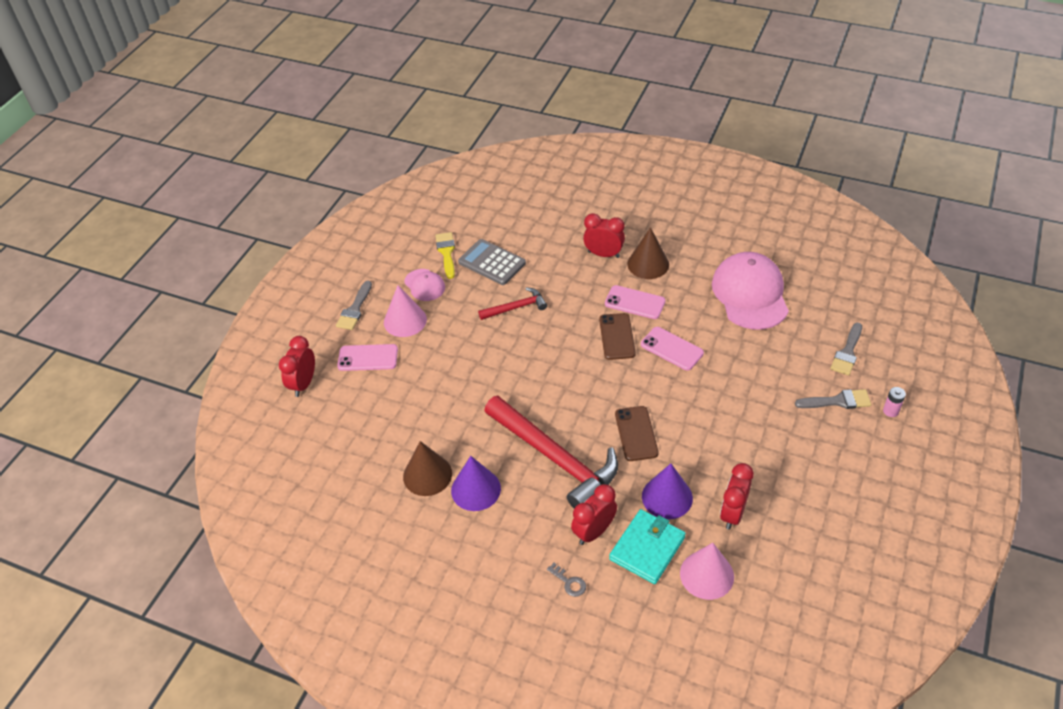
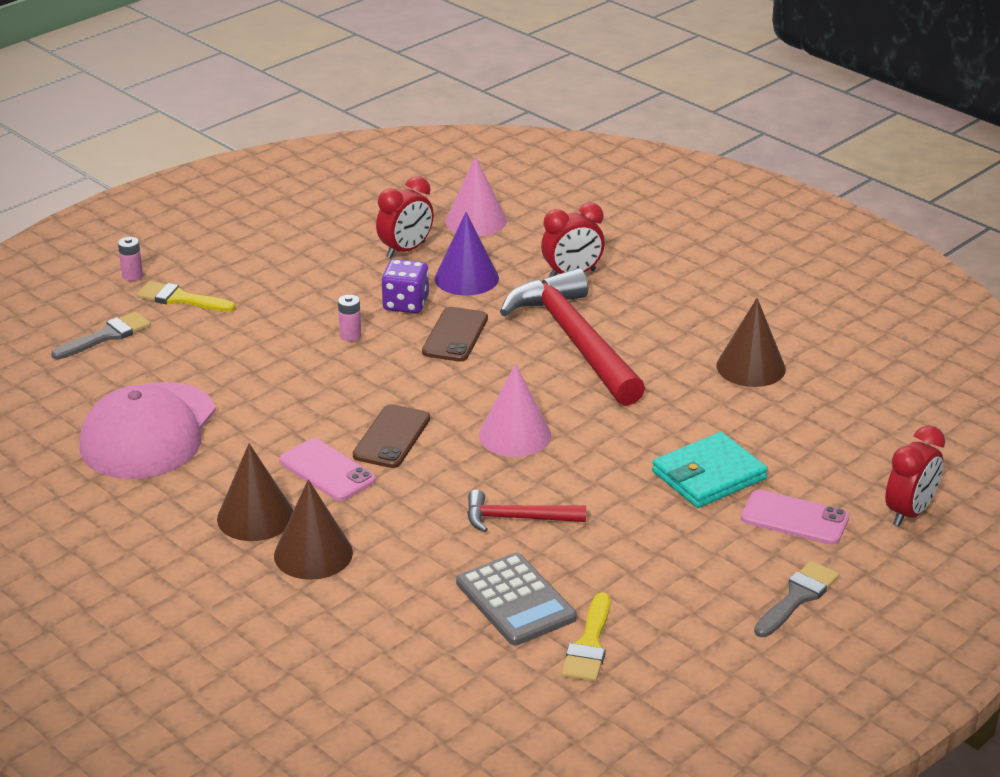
camera: 160 degrees left, 15 degrees down
(405, 320) = (713, 553): pink cone -> pink cone (515, 435)
(424, 285) = (656, 599): pink cap -> none
(476, 489) = (693, 339): purple cone -> none
(569, 582) = (626, 249): grey key -> none
(603, 254) = (313, 554): red clock -> brown cone
(647, 548) = (522, 250): turquoise wallet -> turquoise wallet (708, 475)
(671, 349) = (328, 402): pink phone -> none
(689, 452) = (406, 304): none -> purple dice
(702, 408) = (350, 335): none -> pink battery
(837, 401) = (180, 299): grey brush -> yellow brush

